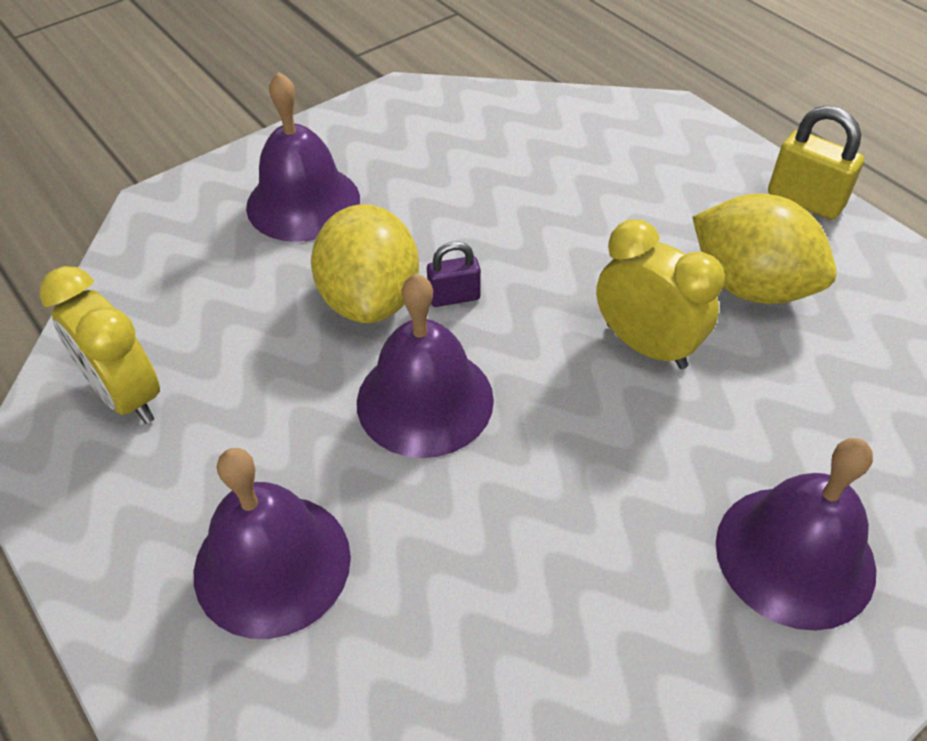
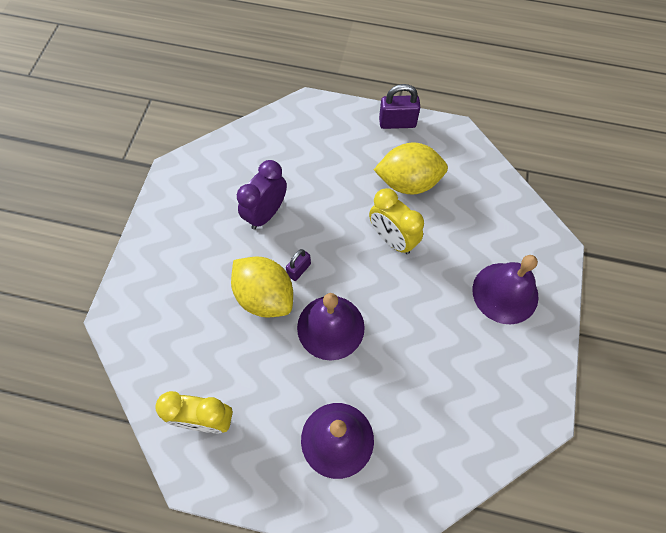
camera: 40 degrees left, 15 degrees up
(303, 202) = (185, 266): purple bell -> none
(477, 203) = (266, 213): none -> purple clock
(646, 346) = (392, 239): yellow clock -> yellow clock turned 135 degrees counterclockwise
(805, 200) = (397, 123): yellow padlock -> purple padlock

